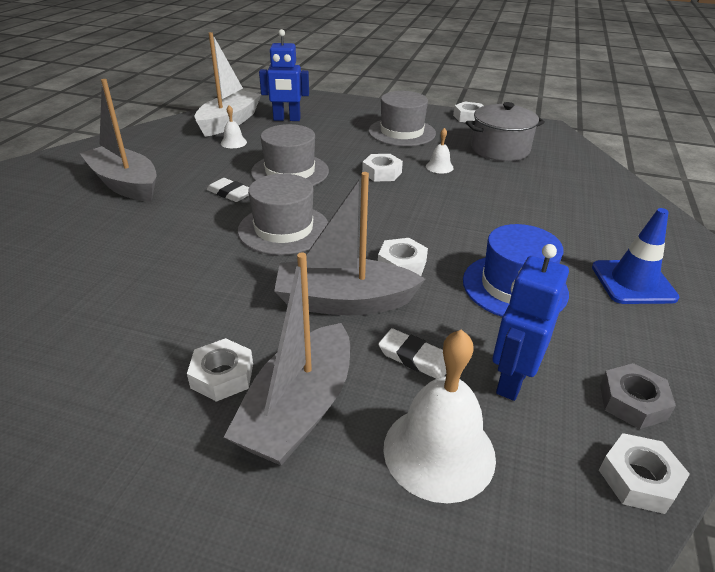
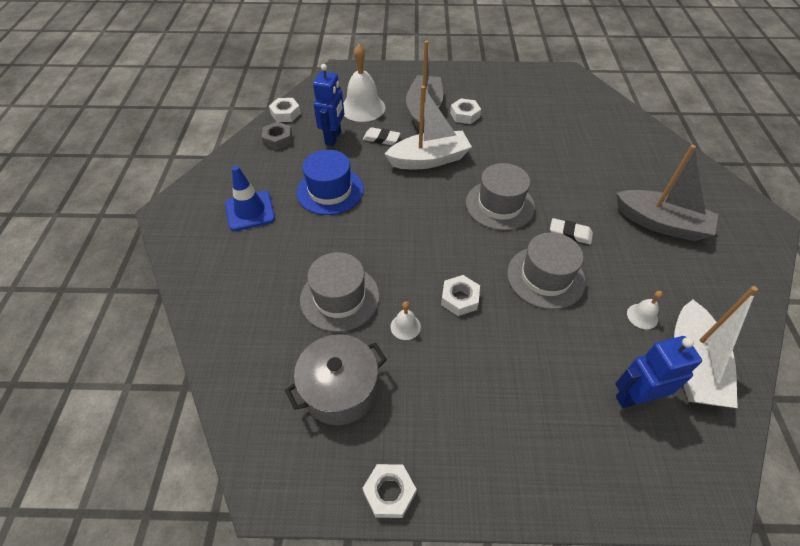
camera: 165 degrees right, 15 degrees up
(344, 302) = (429, 159): grey boat -> white boat
(402, 132) = (472, 403): grey hat -> grey hat (340, 297)
(402, 264) = (405, 192): white nut -> none

